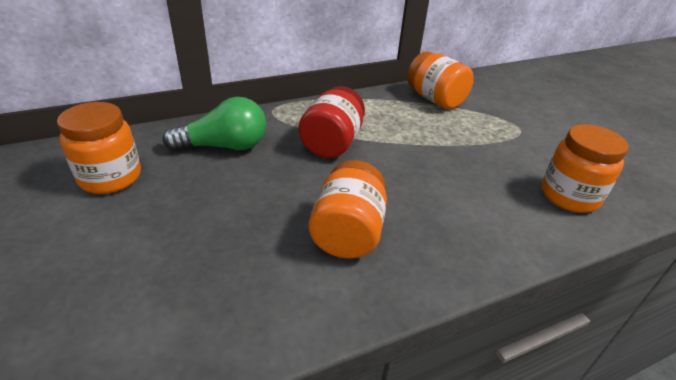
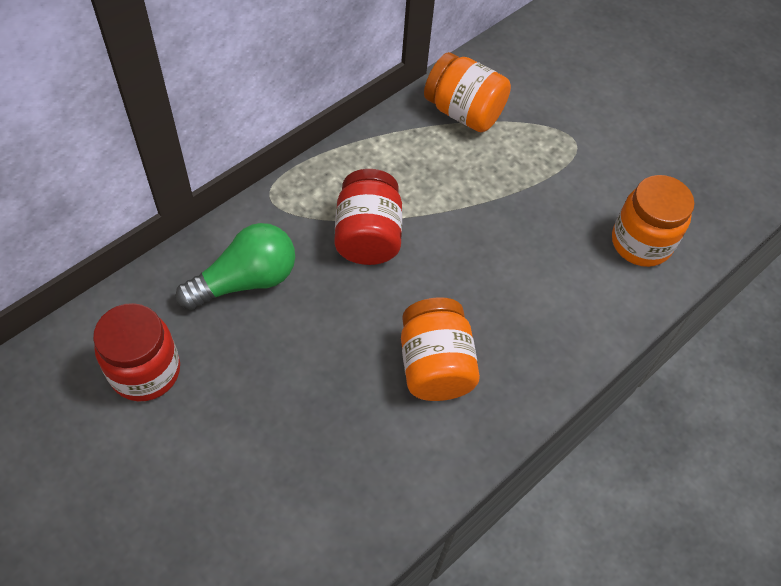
camera: 20 degrees left, 20 degrees up
(110, 177) = (145, 371): orange jar -> red jar

